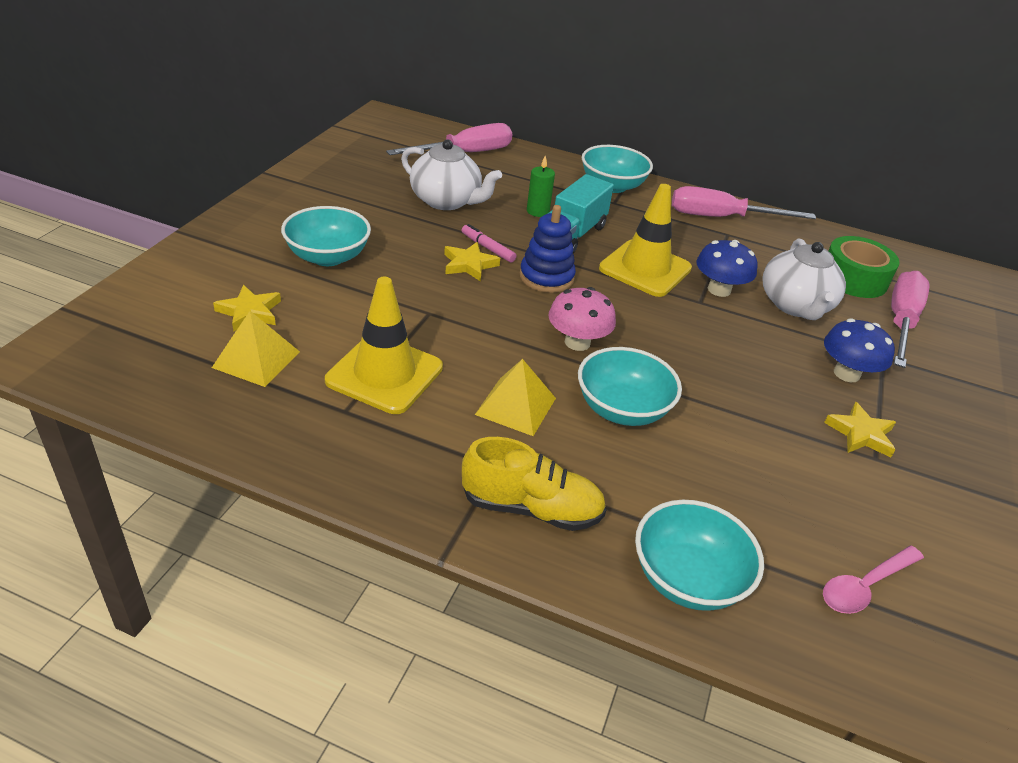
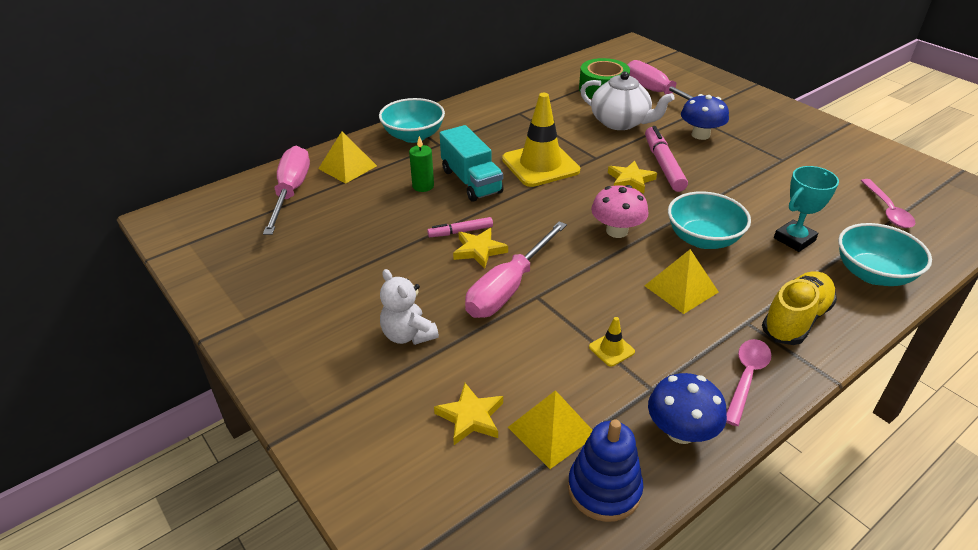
camera: 55 degrees left, 0 degrees up
(328, 257) = (408, 335): turquoise bowl -> white teddy bear
(384, 374) = (611, 349): yellow traffic cone -> yellow traffic cone, size x0.41
(402, 477) = (746, 378): none -> pink spoon
(446, 201) = (366, 230): white teapot -> none
(526, 168) = (347, 167): none -> yellow pyramid
(546, 277) = (523, 215): blue stacking toy -> blue stacking toy (604, 489)
(695, 490) = (794, 239): none -> turquoise trophy
(719, 290) = (585, 144): blue mushroom -> blue mushroom (681, 431)
(721, 217) = (496, 107): pink screwdriver -> pink screwdriver (508, 288)
(742, 354) = (663, 165): none -> pink marker
(861, 434) = (759, 155): yellow star -> yellow star (630, 180)

